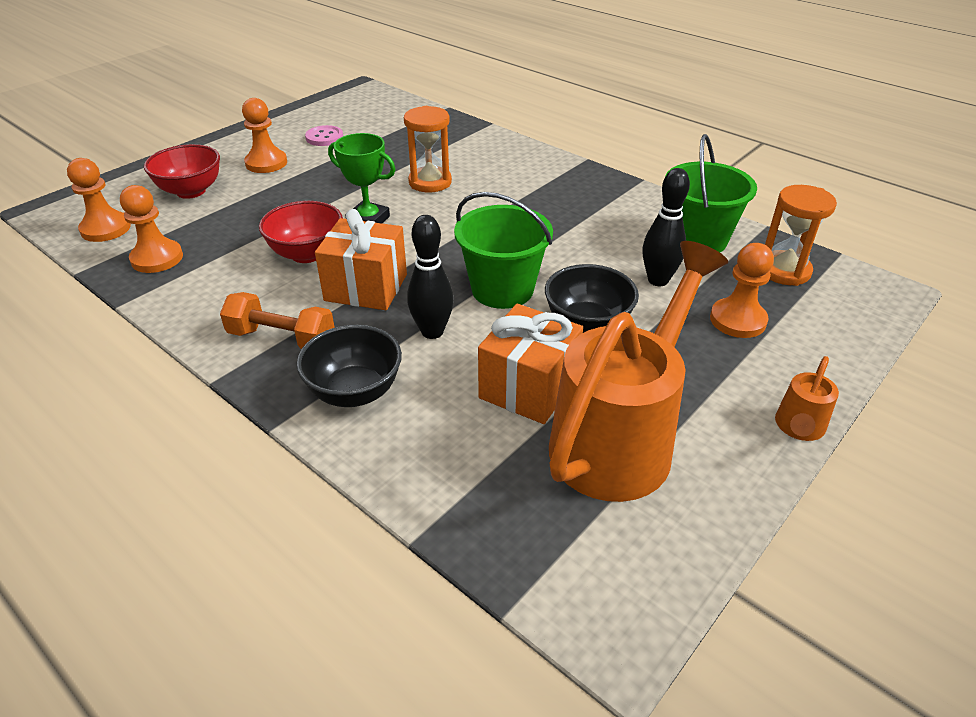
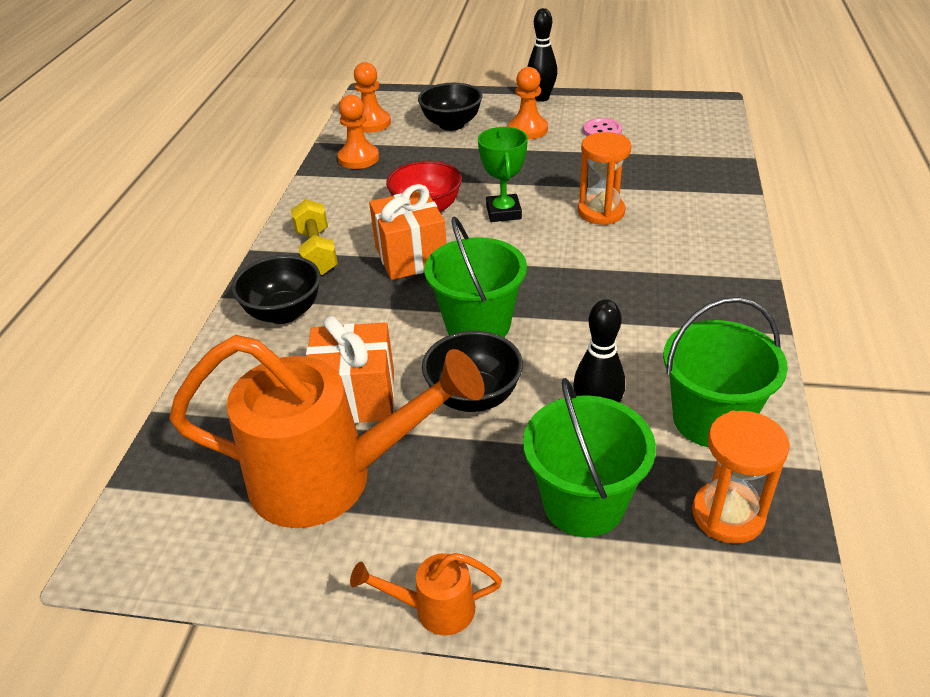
camera: 60 degrees right, 0 degrees up
(191, 191) = (451, 124): red bowl -> black bowl
(281, 338) = (316, 252): orange dumbbell -> yellow dumbbell
(432, 332) = (384, 314): black bowling pin -> black bowling pin (541, 98)
(737, 320) = (583, 503): orange pawn -> green bucket

